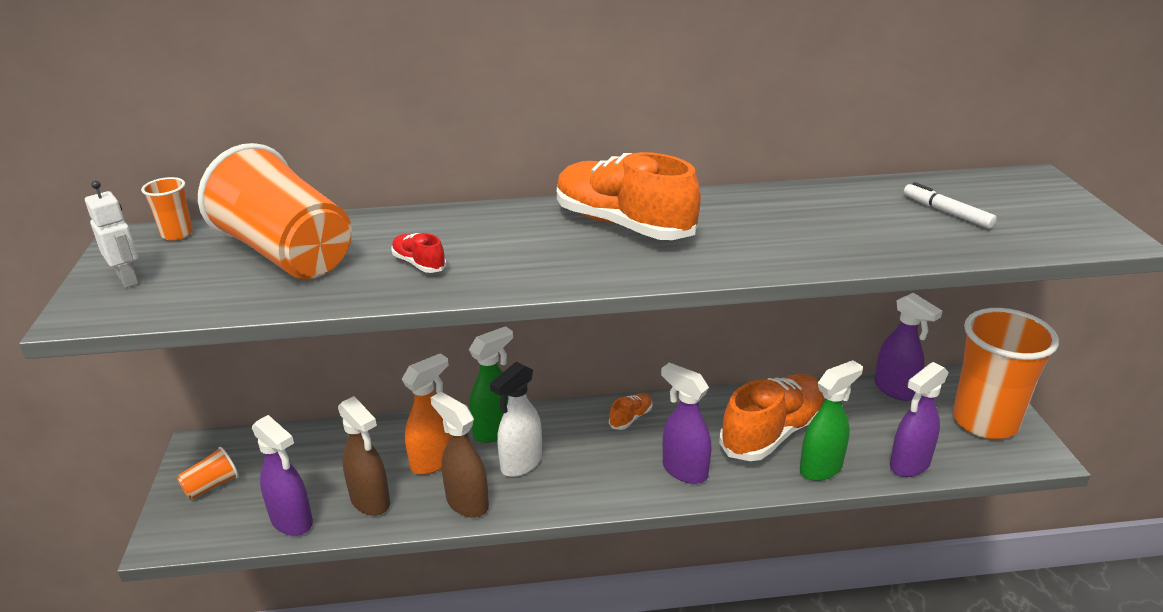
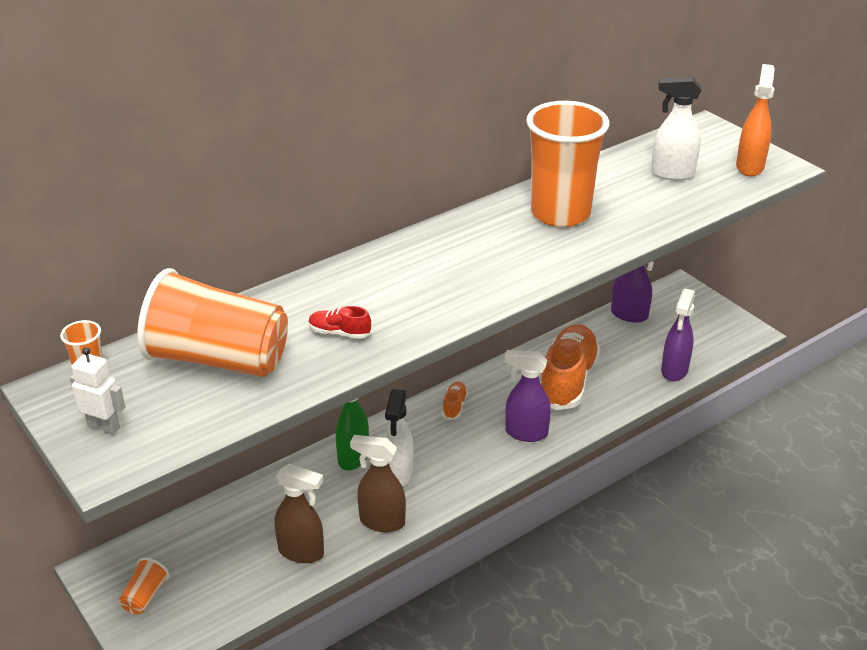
camera: 30 degrees left, 5 degrees up
(292, 521) = (250, 594): purple spray bottle -> none
(433, 461) = (324, 500): orange spray bottle -> orange spray bottle (749, 166)
(623, 225) = (461, 250): orange shoe -> none
(821, 468) = (619, 395): green spray bottle -> none
(946, 212) = (672, 174): white marker -> white spray bottle
(985, 421) = (702, 319): orange cup -> orange cup (560, 213)

